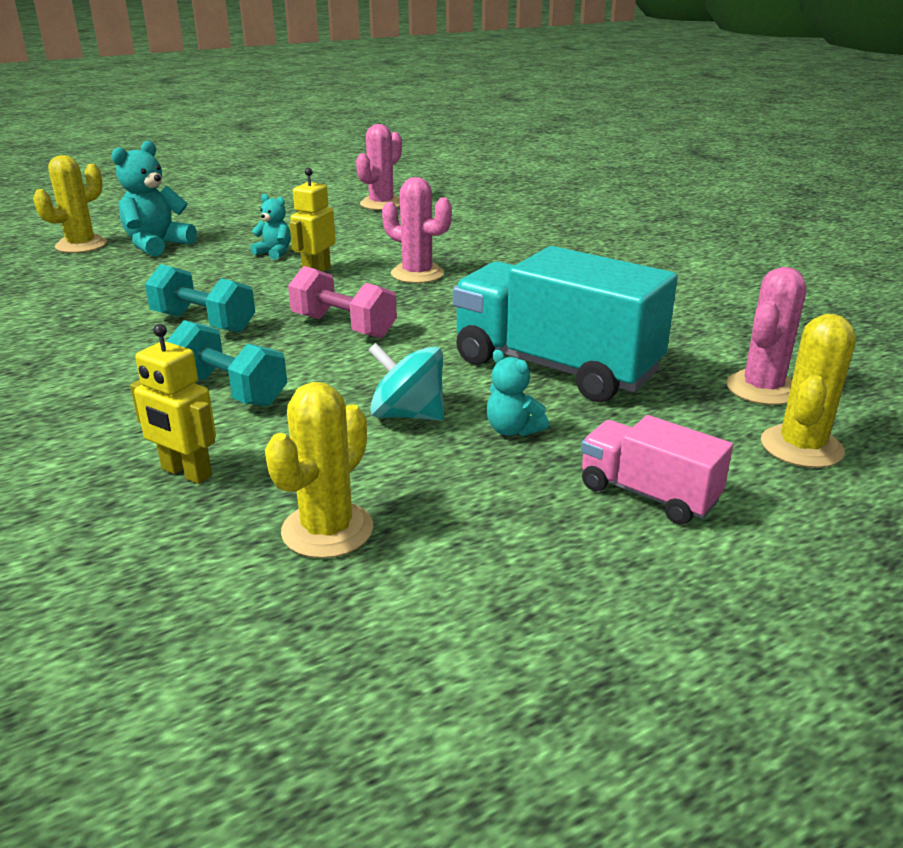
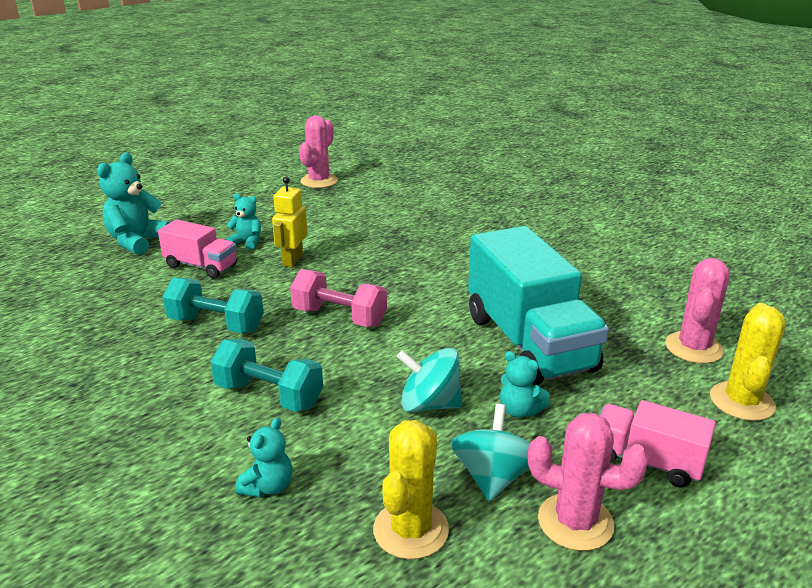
camera: 10 degrees left, 0 degrees up
(81, 245) = (66, 247): yellow cactus -> none
(186, 473) = (268, 486): yellow robot -> turquoise teddy bear
(214, 271) = (201, 266): none -> pink truck
(417, 274) = (379, 255): pink cactus -> pink cactus (575, 522)
(449, 490) = (493, 476): none -> turquoise spinning top
(555, 367) = (529, 343): turquoise truck -> turquoise truck turned 135 degrees counterclockwise

